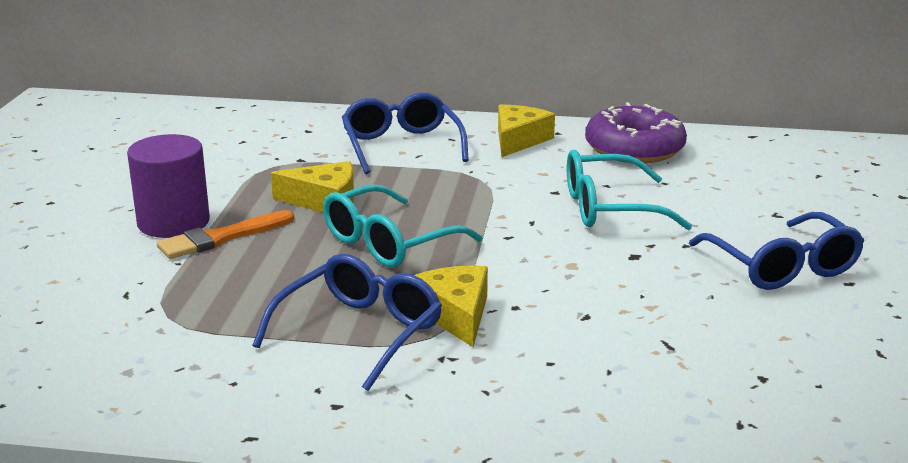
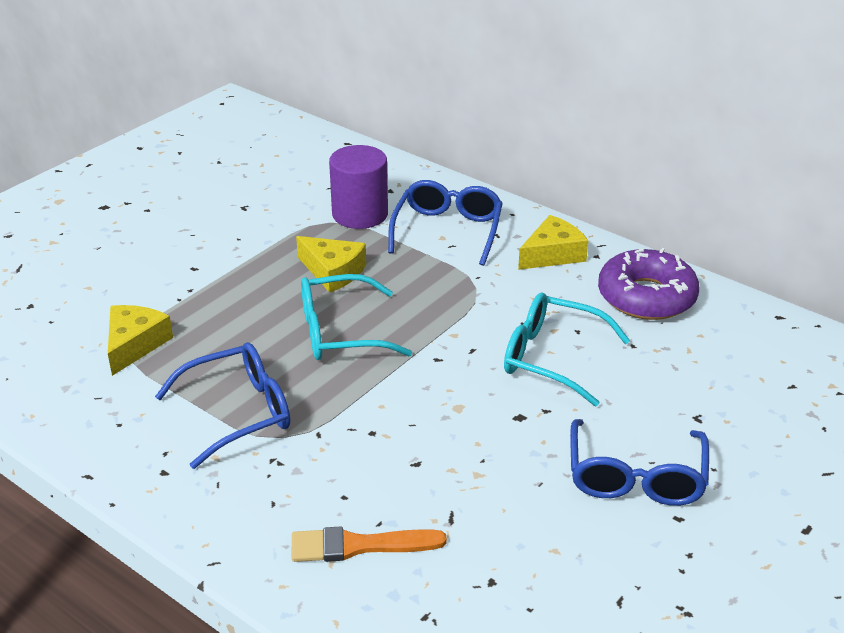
camera: 30 degrees right, 10 degrees up
(173, 222) = (209, 258): purple cylinder -> purple cylinder (360, 214)
(221, 238) = (227, 285): orange brush -> orange brush (359, 546)
(455, 314) = (320, 422): yellow cheese -> yellow cheese (134, 344)

